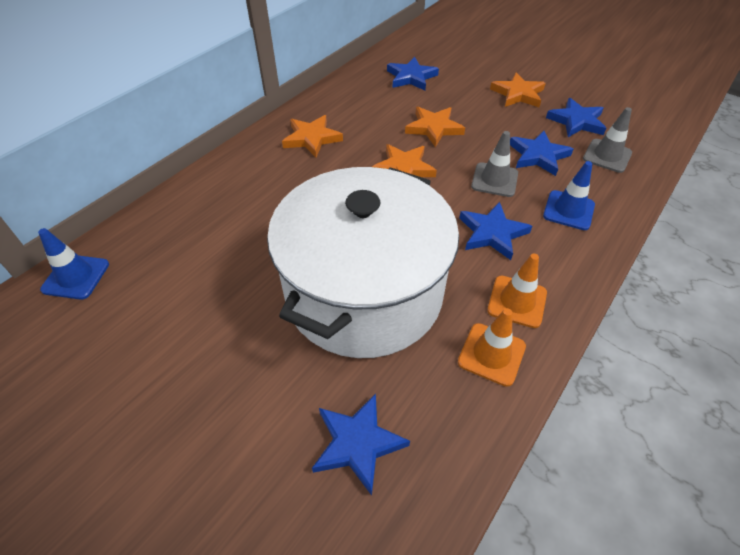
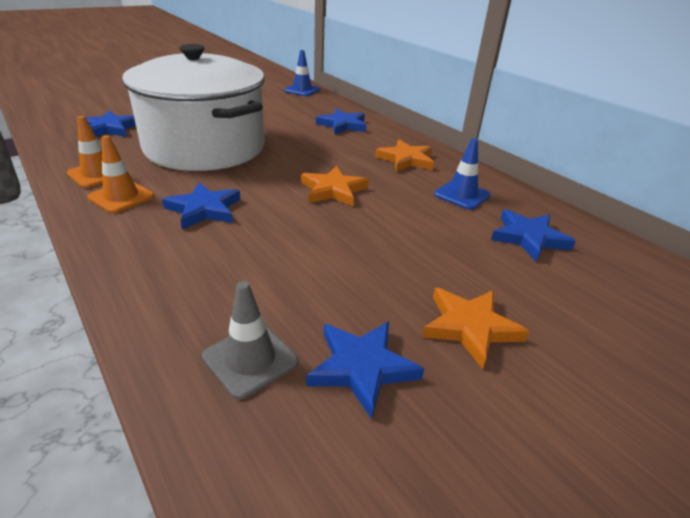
camera: 105 degrees right, 15 degrees down
(434, 128) = (397, 224): orange star -> none
(494, 180) = (277, 235): grey traffic cone -> none
(538, 155) = (298, 285): blue star -> blue star (343, 125)
(568, 210) = (184, 268): blue traffic cone -> blue traffic cone (462, 195)

